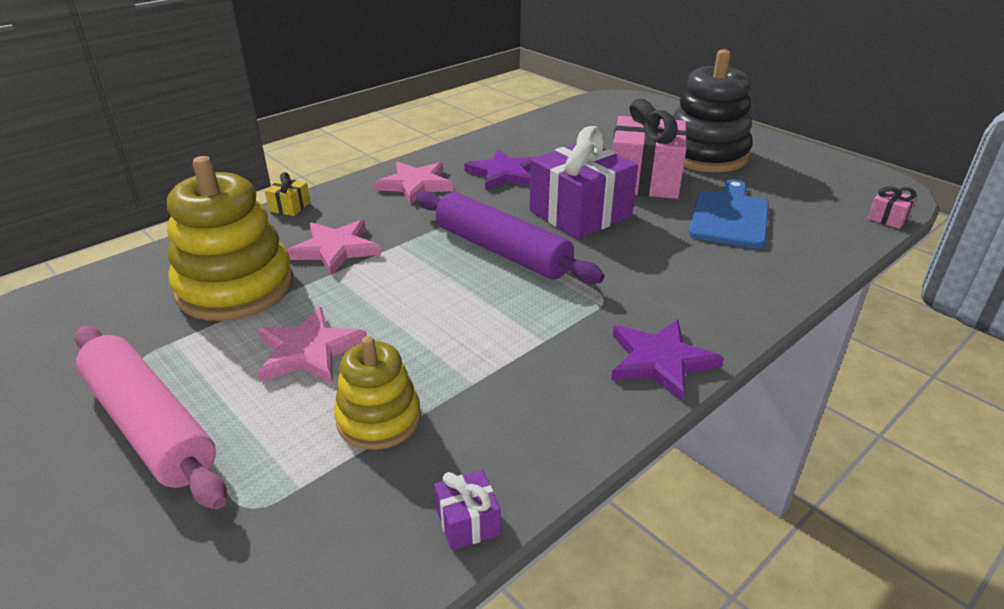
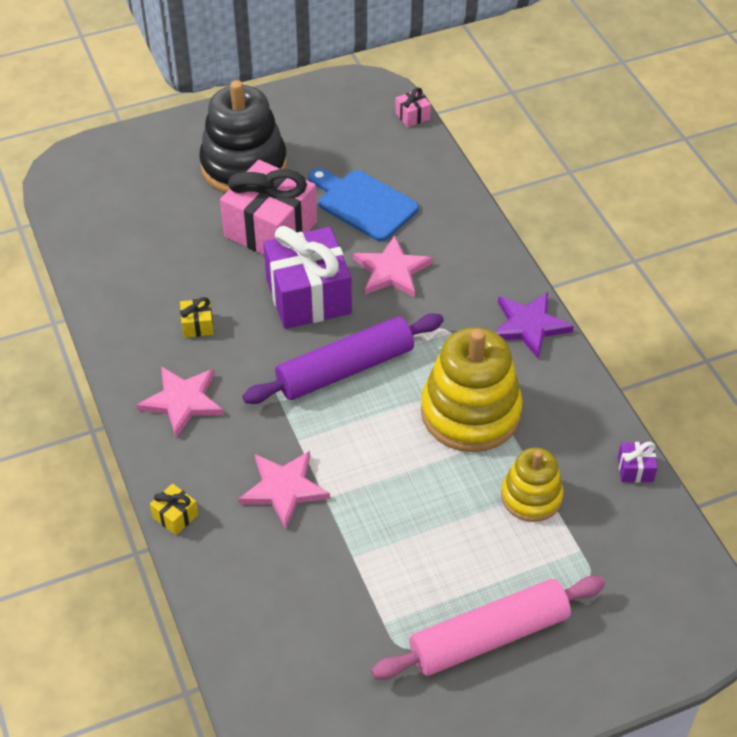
camera: 70 degrees left, 15 degrees up
(235, 287) = (317, 573): yellow stacking toy -> yellow stacking toy (470, 412)
(309, 351) = (436, 528): pink star -> pink star (392, 271)
(504, 174) = (197, 325): purple star -> yellow gift

